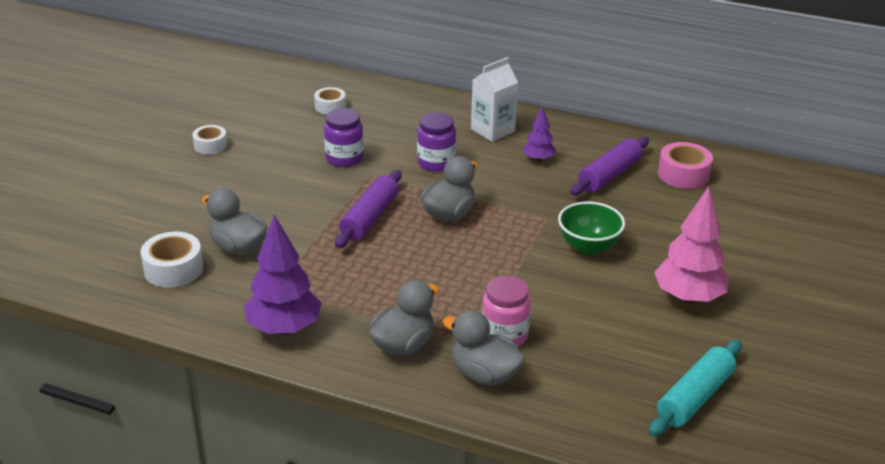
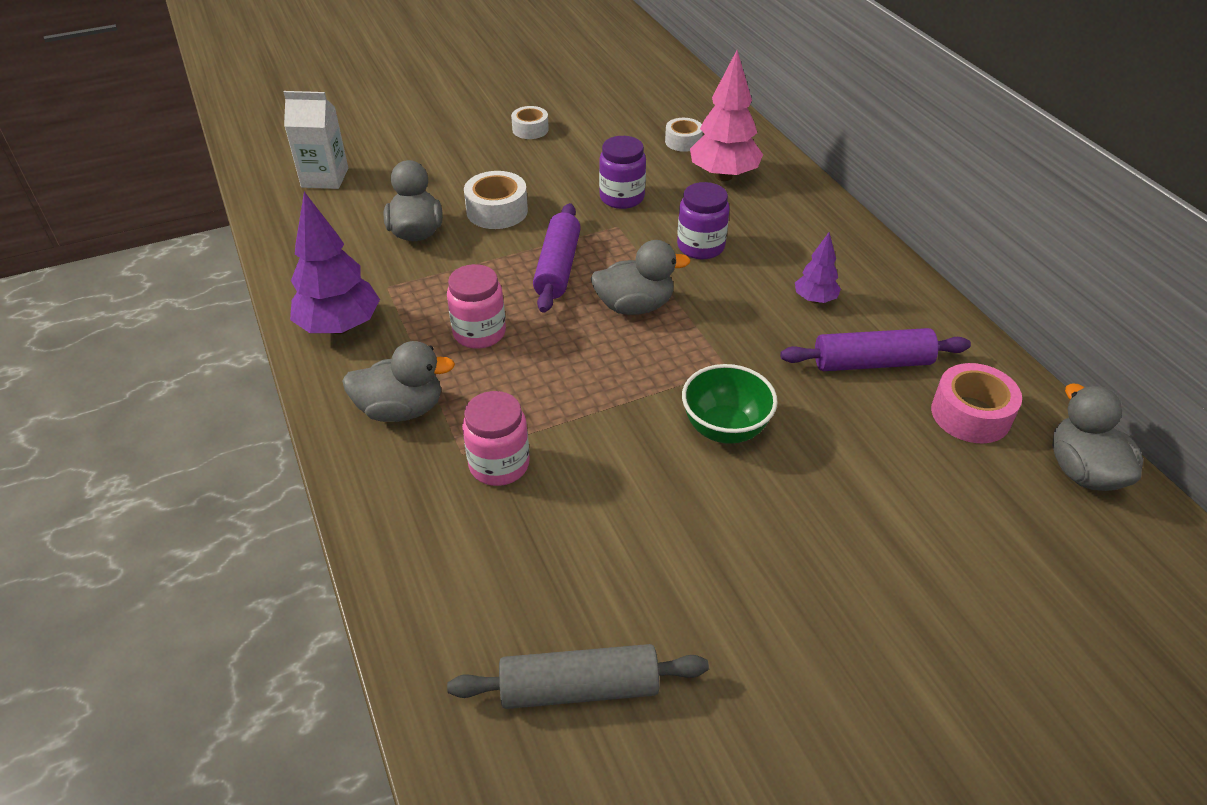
camera: 45 degrees right, 10 degrees up
(173, 269) = (345, 223): white tape -> white tape (497, 211)
(370, 218) = (558, 267): purple rolling pin -> purple rolling pin turned 60 degrees counterclockwise
(381, 279) = (479, 333): none -> pink jar
(484, 375) = (421, 491): grey duck -> grey duck (1082, 471)
(492, 130) = (810, 243): white carton -> white carton (325, 178)
(688, 297) = (752, 565): pink tree -> pink tree (723, 176)
(695, 397) = (579, 688): turquoise rolling pin -> grey rolling pin

